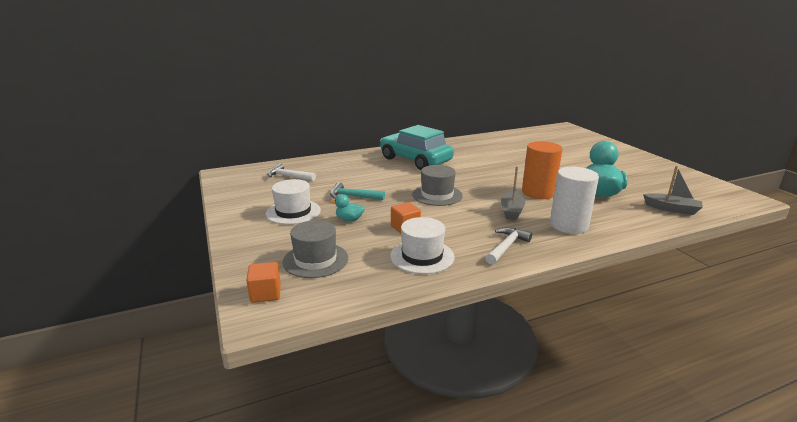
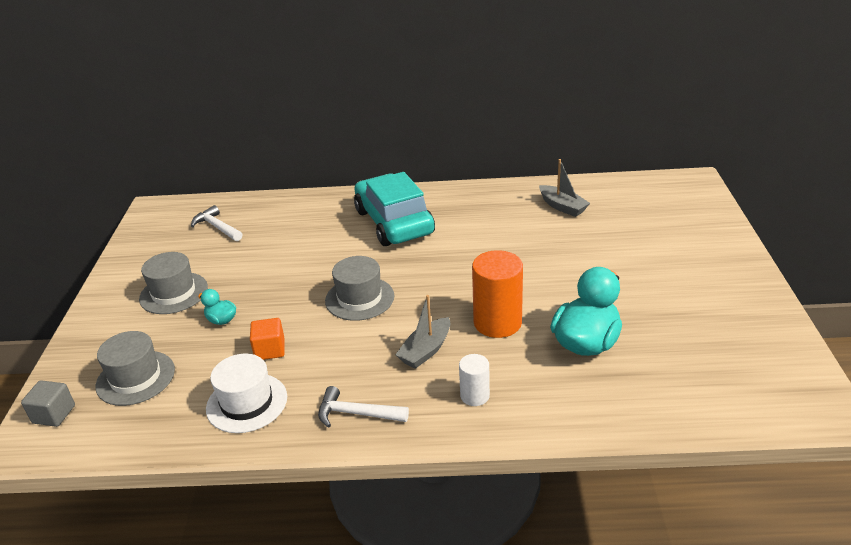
camera: 25 degrees right, 10 degrees up
(265, 294) = (54, 414): orange cube -> grey cube
(293, 212) = (173, 293): white hat -> grey hat
(353, 196) = (259, 279): turquoise hammer -> none
(506, 247) = (356, 413): white hammer -> white hammer turned 135 degrees counterclockwise
(568, 225) = (474, 396): white cylinder -> white cylinder, size x0.55
(672, 209) = (663, 401): grey boat -> grey boat (562, 207)

